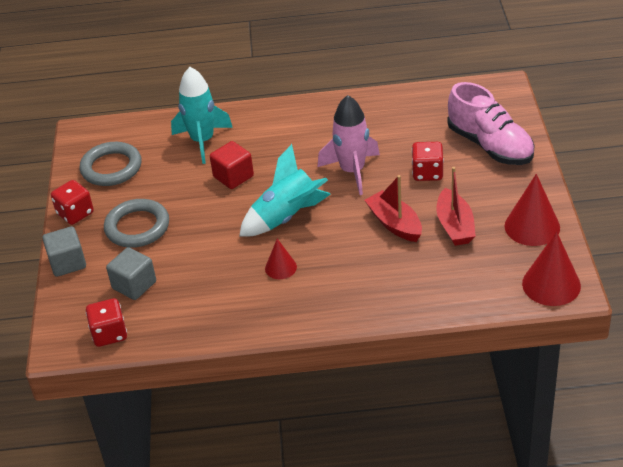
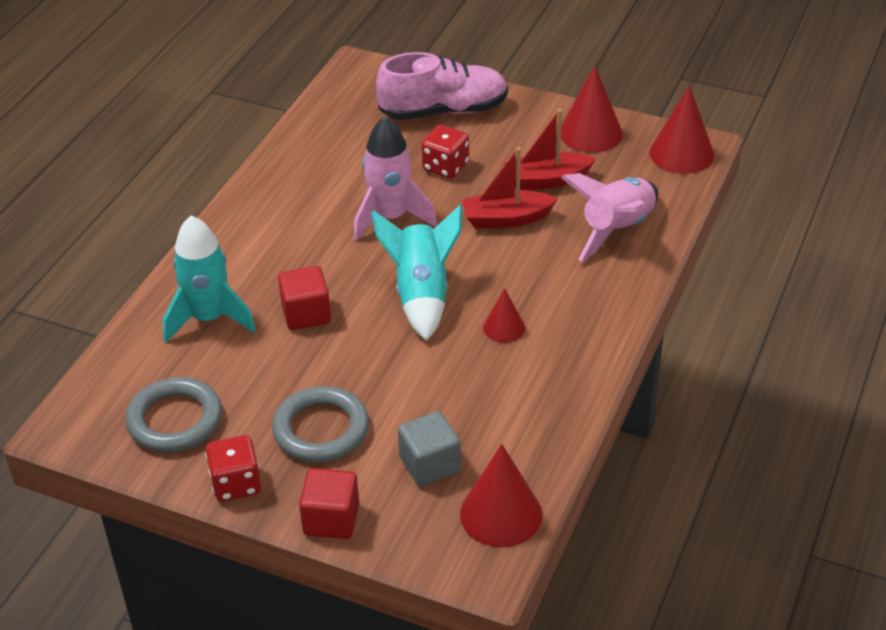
camera: 65 degrees left, 0 degrees up
(67, 263) = (331, 519): grey cube -> red cube
(109, 334) = (501, 514): red dice -> red cone
(428, 283) = (617, 229): none -> pink rocket
(455, 226) = (546, 180): red boat -> red boat turned 150 degrees clockwise

